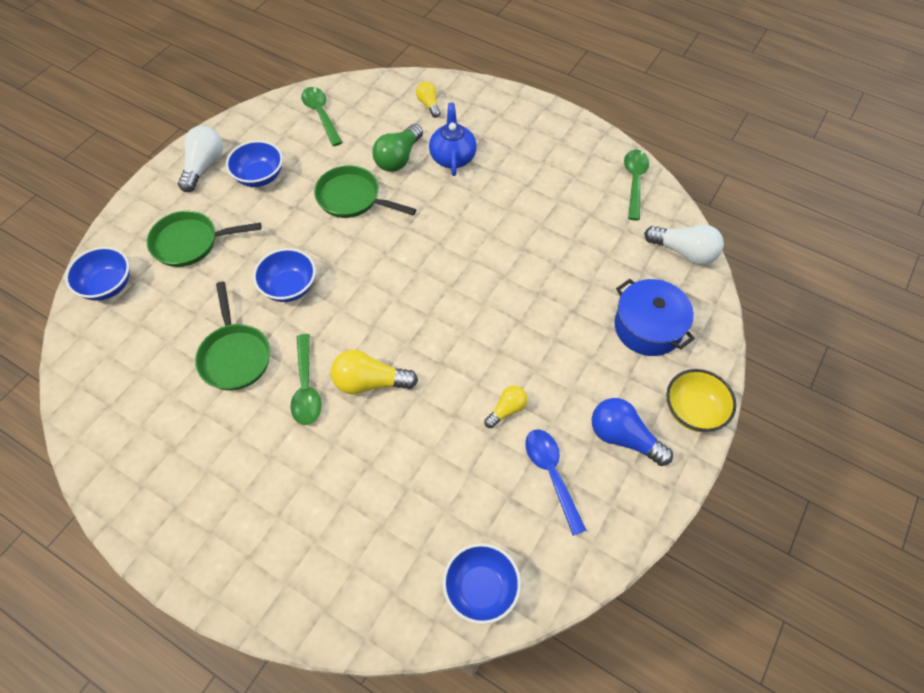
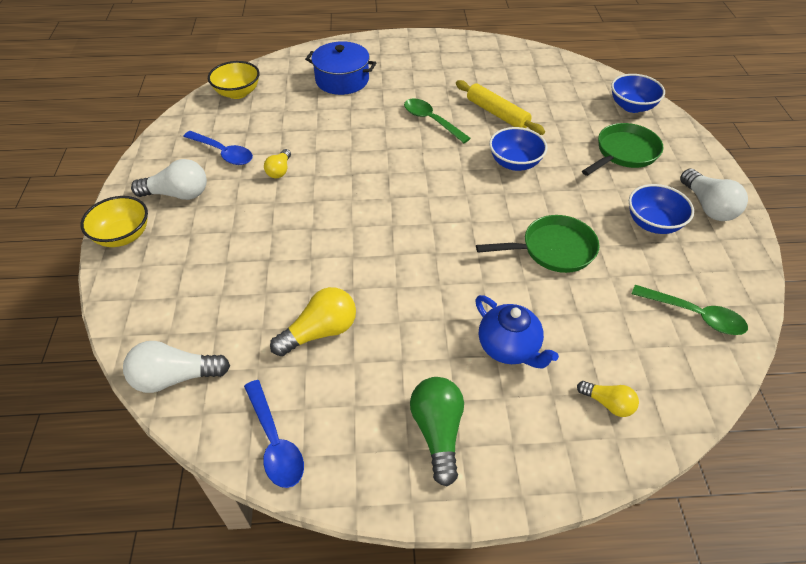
camera: 145 degrees right, 10 degrees down
(235, 356) = (497, 114): green pan -> yellow rolling pin
(370, 382) = (392, 141): yellow light bulb -> yellow light bulb (320, 332)
(398, 158) = (560, 313): green light bulb -> green light bulb (438, 432)
(481, 588) = (237, 93): blue bowl -> yellow bowl
(623, 437) = (178, 194): blue light bulb -> white light bulb
(634, 181) = (275, 442): green spoon -> blue spoon
(648, 327) = (188, 280): blue pot -> blue pot (342, 80)

